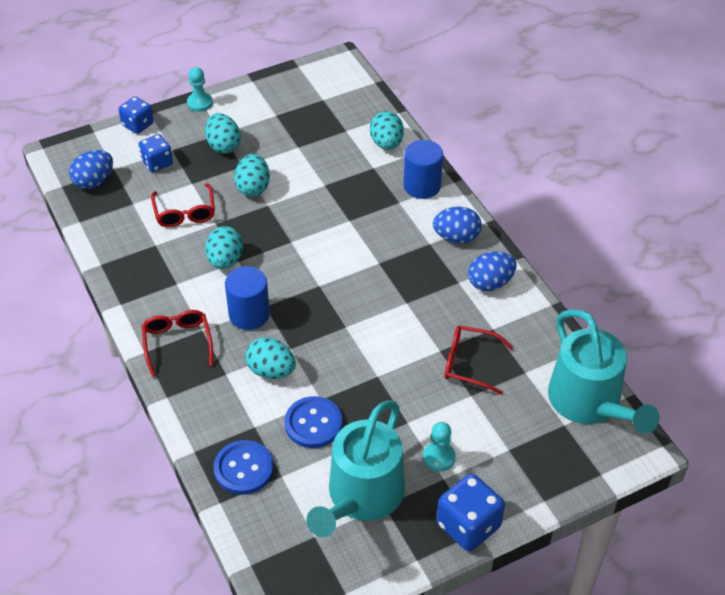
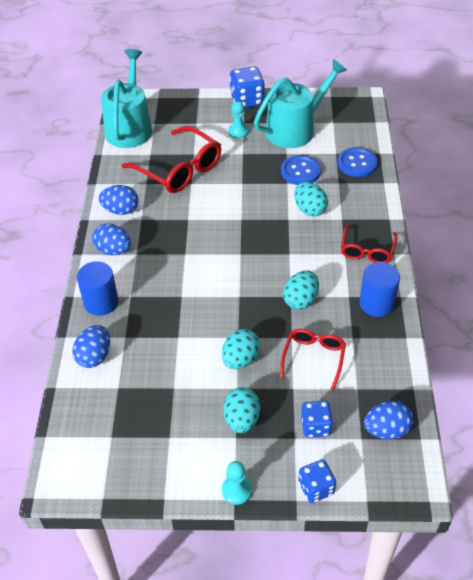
camera: 150 degrees left, 0 degrees up
(249, 314) = (304, 251): blue cylinder -> blue cylinder (376, 303)
(386, 143) = (94, 356): turquoise egg -> blue egg
(469, 363) = (179, 169): red glasses -> red glasses, size x1.70

